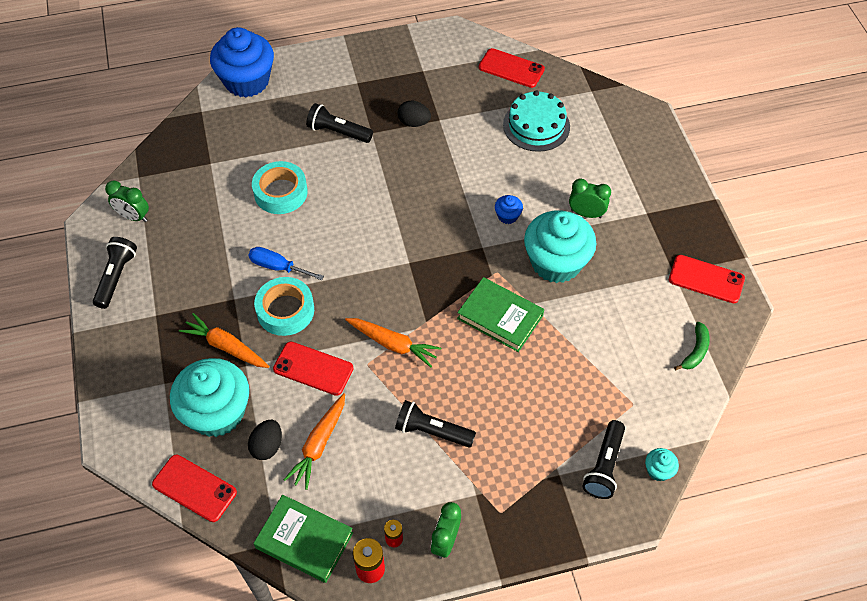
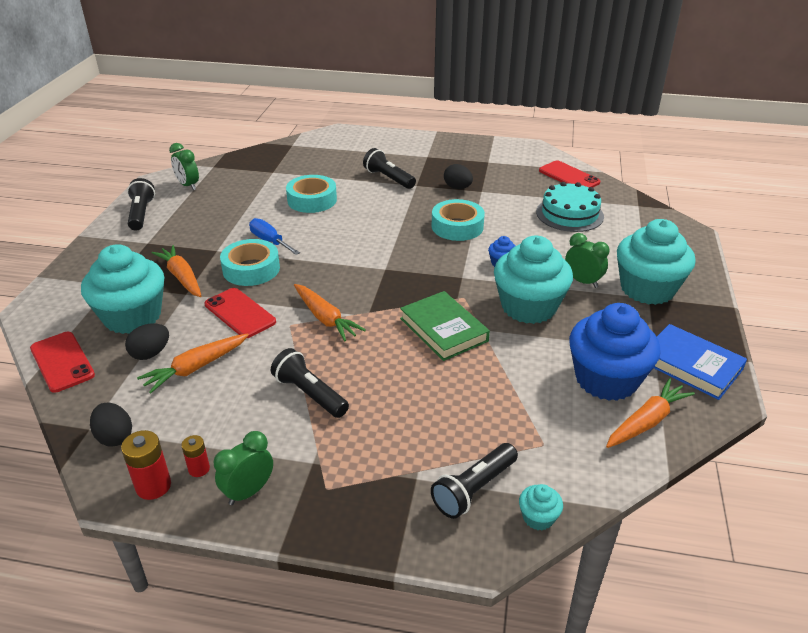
camera: 25 degrees right, 20 degrees down
(116, 277) = (141, 214): black flashlight -> black flashlight turned 45 degrees counterclockwise
(247, 81) = (340, 138): blue cupcake -> blue cupcake (606, 379)
(304, 540) = (115, 437): green book -> black egg
(443, 180) = (457, 226): none -> turquoise tape
(641, 203) = (647, 289): none -> turquoise cupcake
(695, 351) = (646, 422): green banana -> orange carrot
(706, 279) = (691, 365): red phone -> blue book

